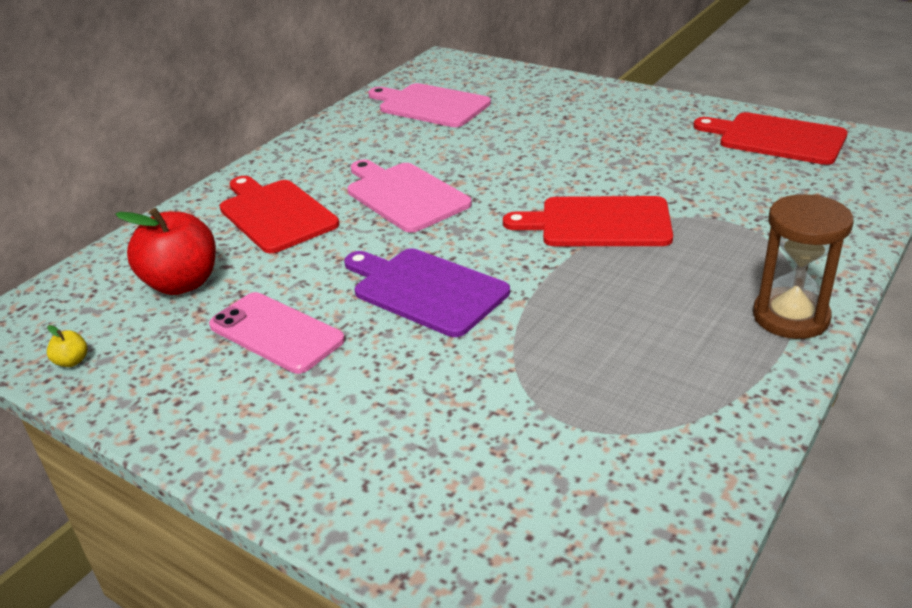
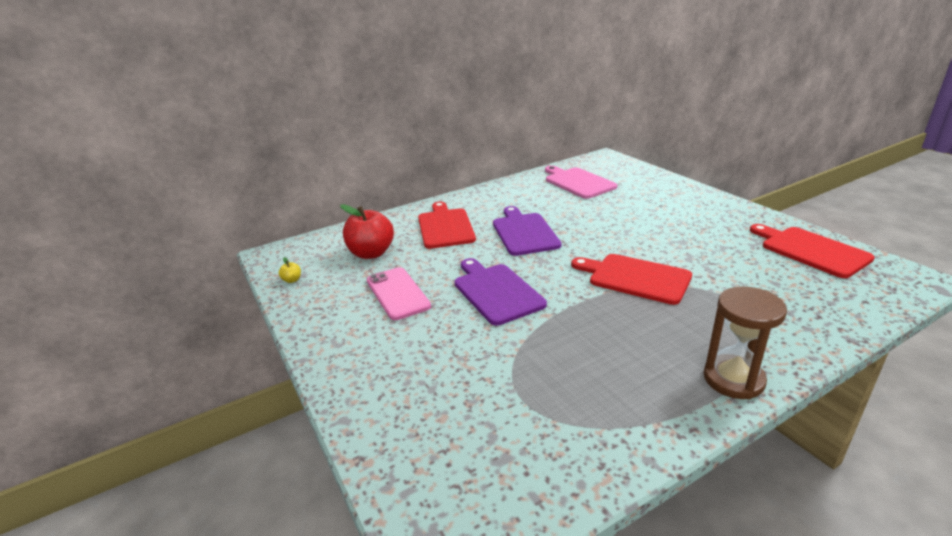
camera: 25 degrees right, 5 degrees down
(404, 195) = (524, 232): pink cutting board -> purple cutting board

